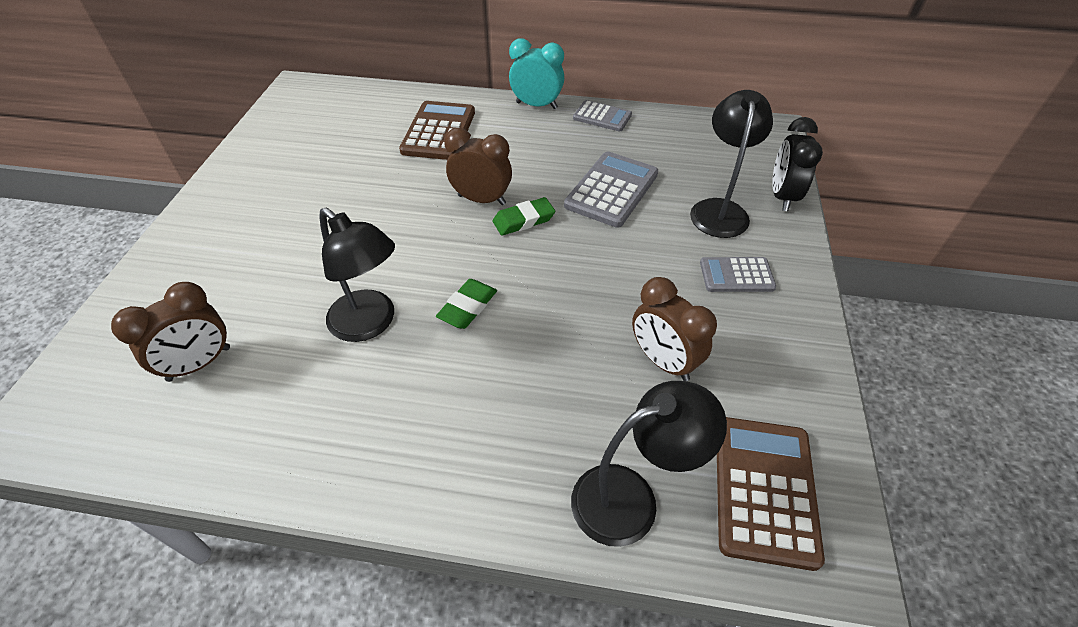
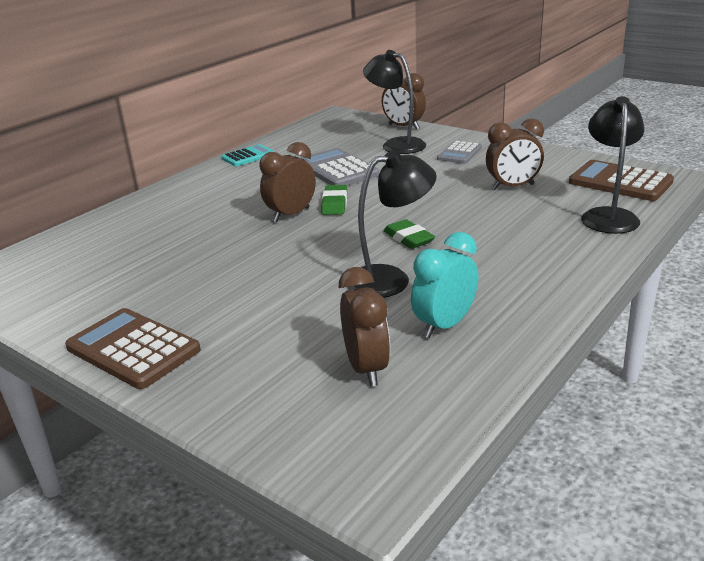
camera: 60 degrees left, 20 degrees down
(439, 131) = (173, 218): brown calculator -> brown calculator (133, 349)
(536, 105) = (197, 175): turquoise clock -> turquoise clock (444, 325)
(602, 117) = (248, 156): grey calculator -> turquoise calculator
(782, 196) = (404, 127): black clock -> brown clock

